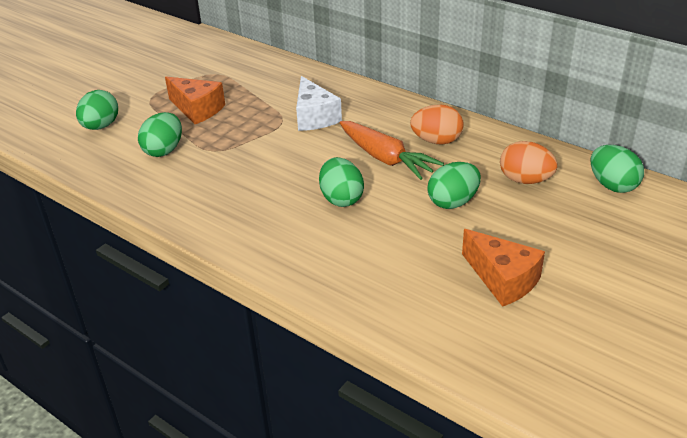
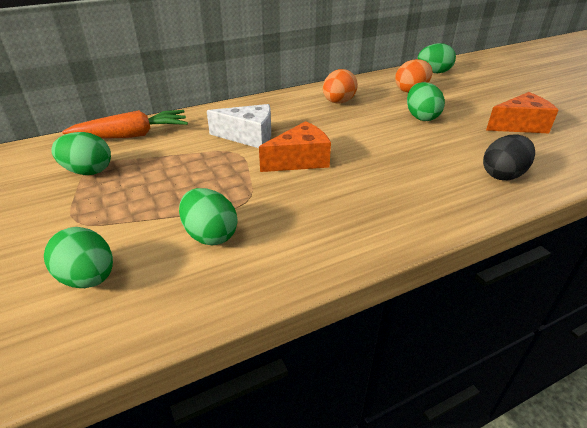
camera: 65 degrees left, 0 degrees up
(197, 109) = (151, 193): orange cheese -> orange cheese (300, 160)
(341, 199) = (387, 155): green egg -> green egg (88, 171)
(359, 278) = (503, 175): none -> black egg
(385, 158) = (344, 124): orange carrot -> orange carrot (132, 135)

